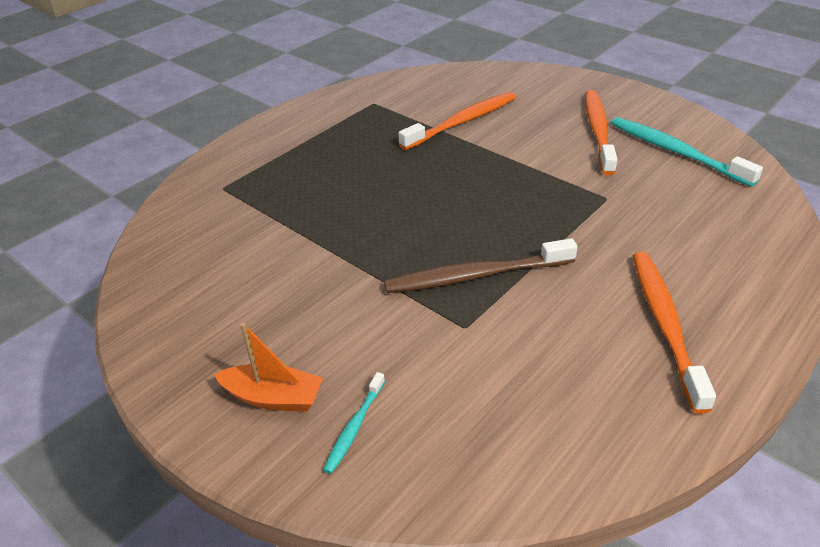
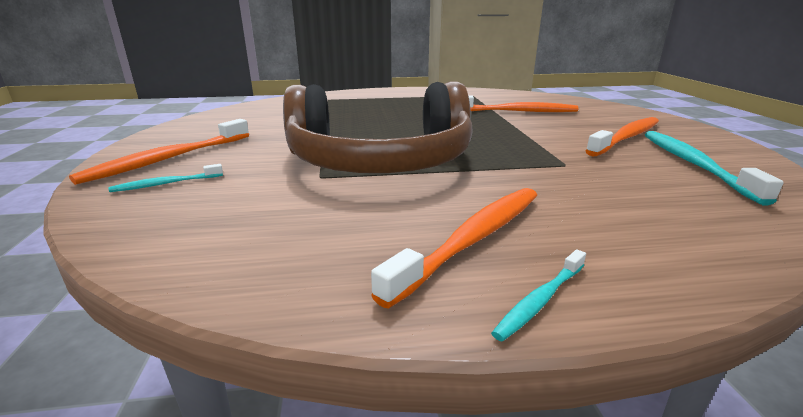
camera: 40 degrees right, 15 degrees down
(273, 397) = (169, 159): orange boat -> orange toothbrush
(476, 275) = (380, 161): brown toothbrush -> brown headphones
(754, 350) = (540, 300): none -> turquoise toothbrush

